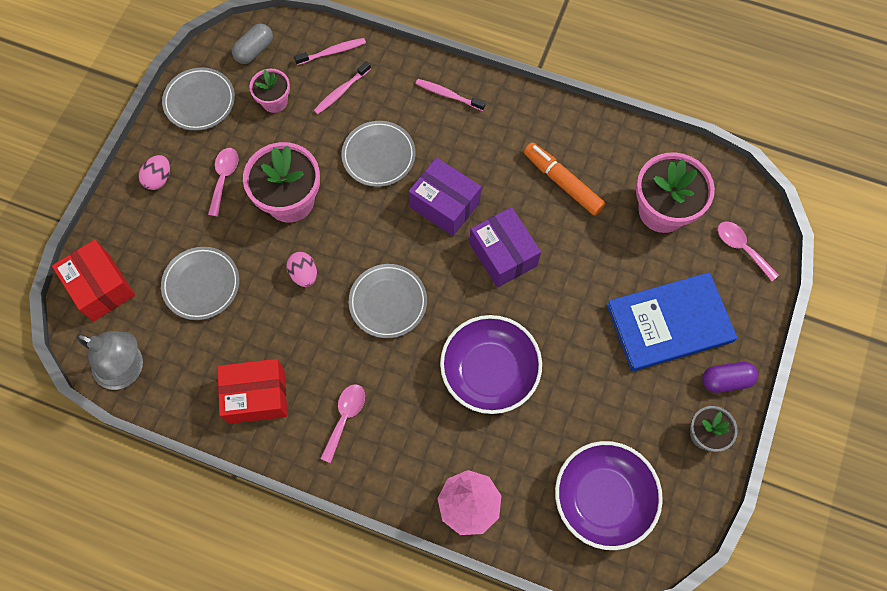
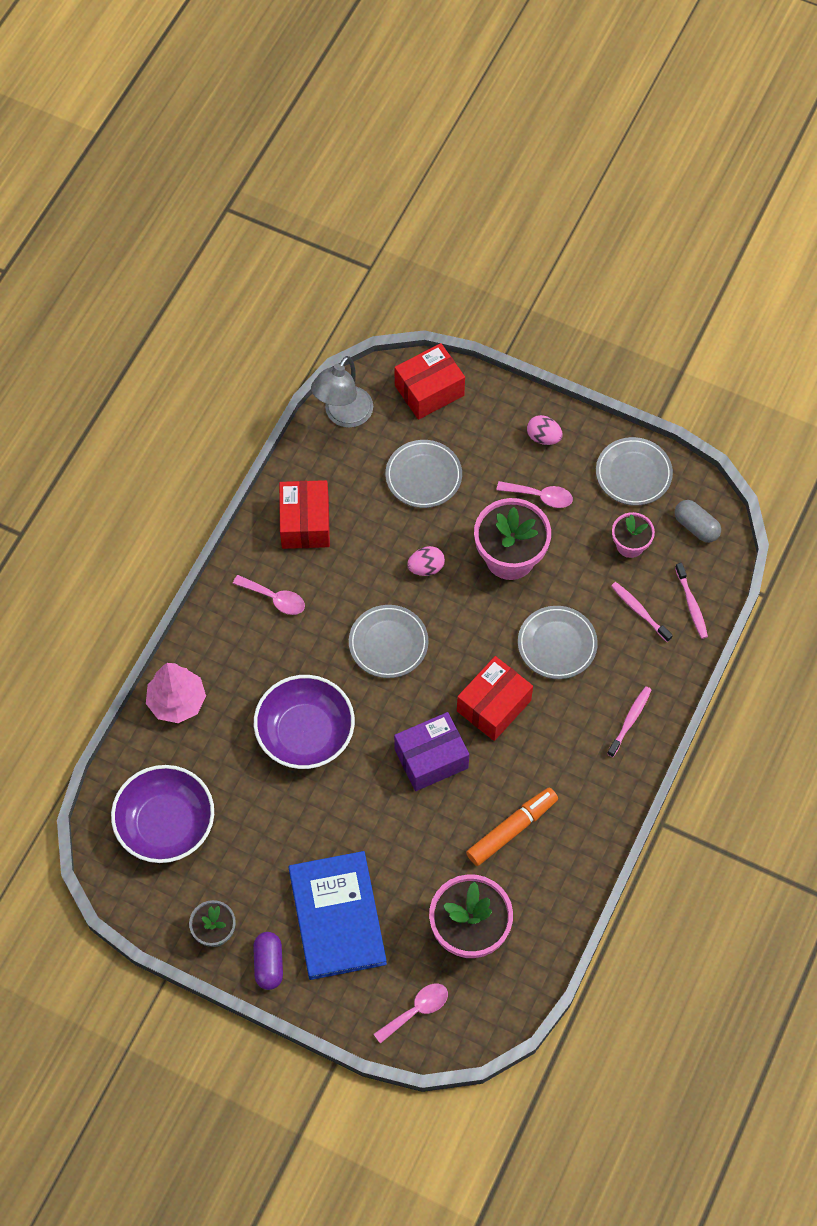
camera: 95 degrees right, 5 degrees down
(444, 205) = (493, 706): purple box -> red box

